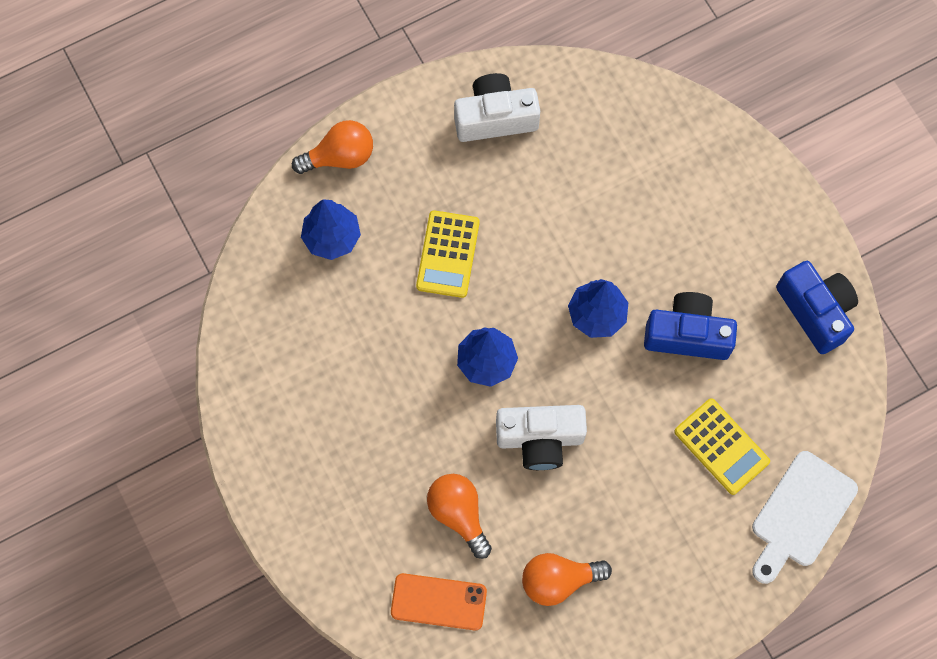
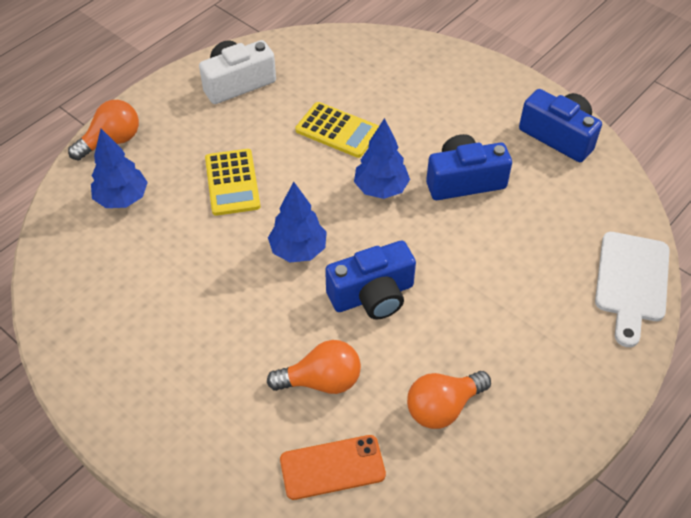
camera: 20 degrees left, 20 degrees down
(459, 514) = (321, 381): orange light bulb -> orange light bulb turned 135 degrees clockwise
(540, 439) = (372, 295): white camera -> blue camera
(721, 446) = (535, 252): yellow calculator -> yellow calculator (337, 130)

